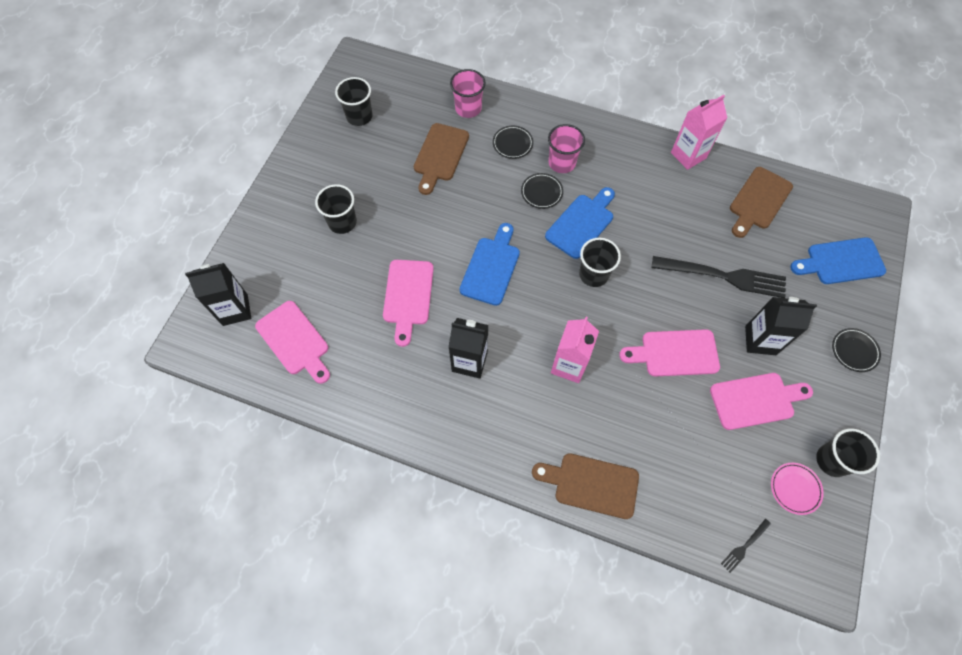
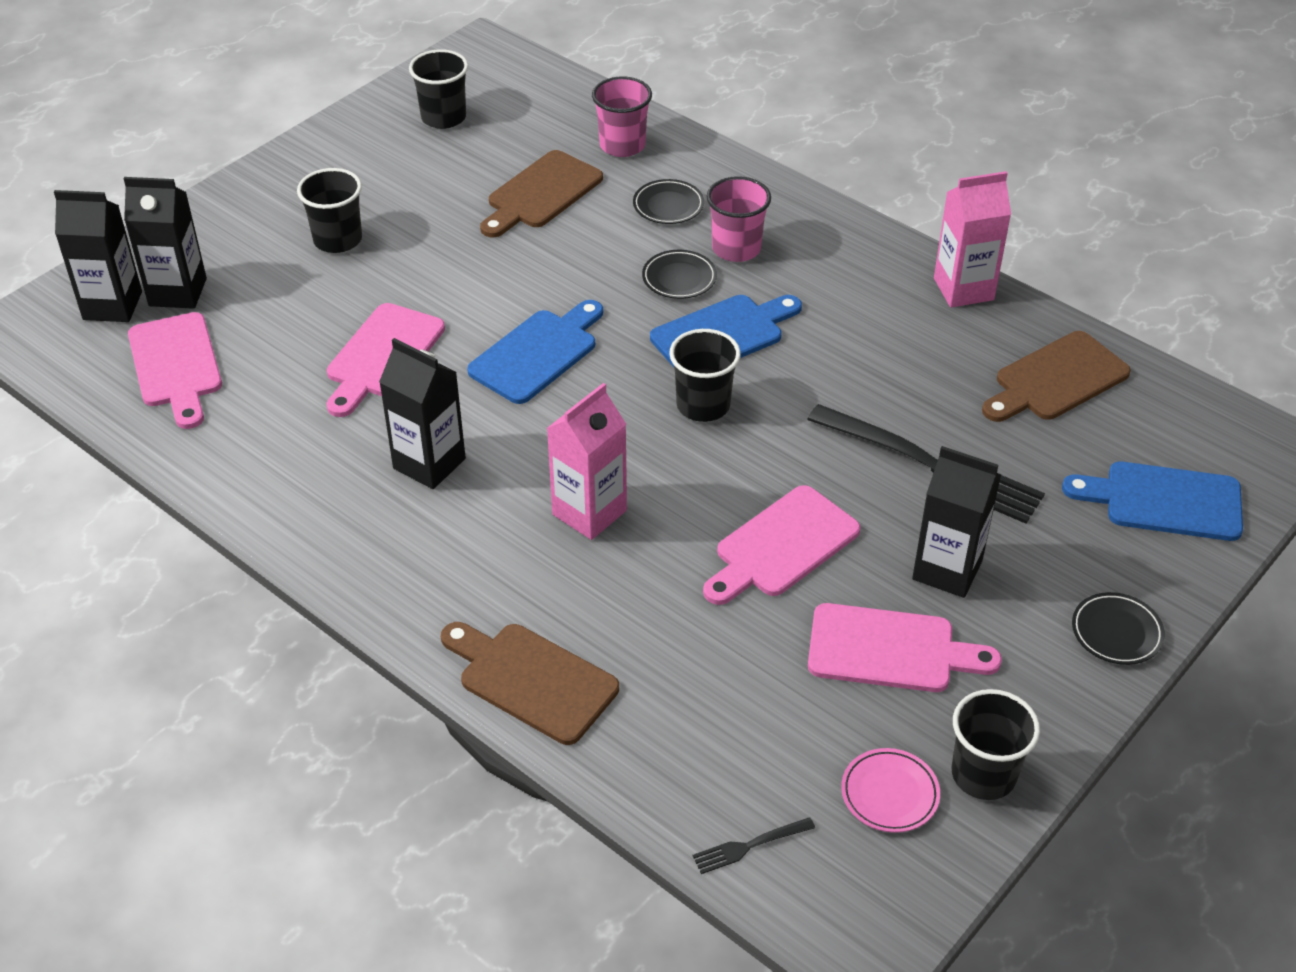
camera: 20 degrees right, 20 degrees down
(269, 288) = (178, 292): none -> black carton
(675, 353) = (782, 546): pink cutting board -> pink cutting board turned 60 degrees counterclockwise

